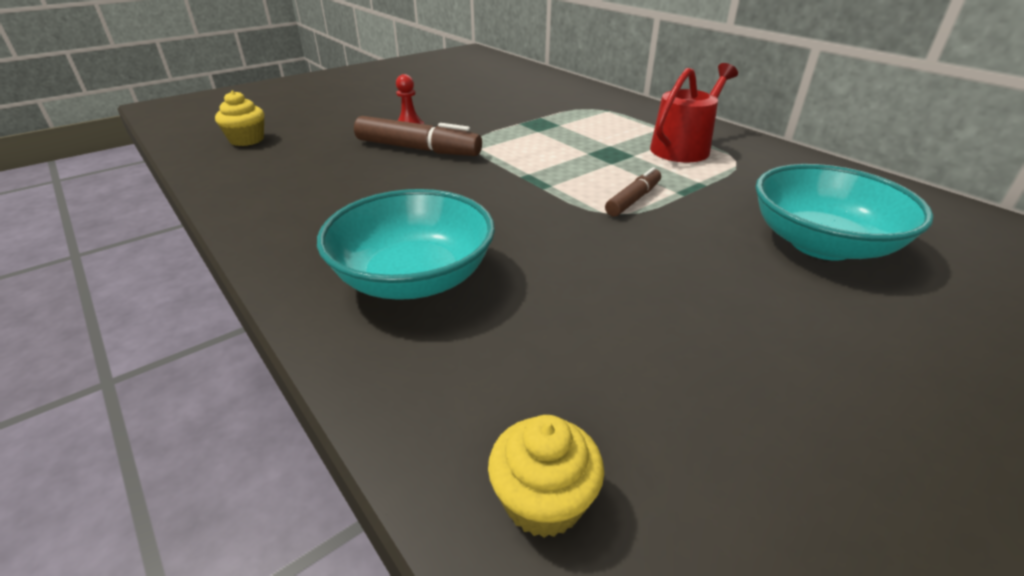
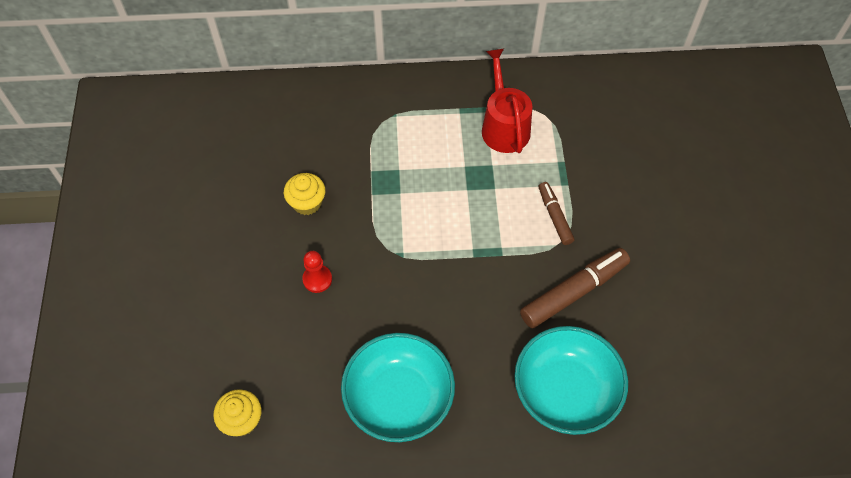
camera: 55 degrees left, 25 degrees up
(418, 149) = (371, 296): brown marker -> brown marker (574, 292)
(543, 501) = (749, 419): yellow cupcake -> yellow cupcake (307, 202)
(821, 244) = (663, 169): turquoise bowl -> turquoise bowl (399, 398)

